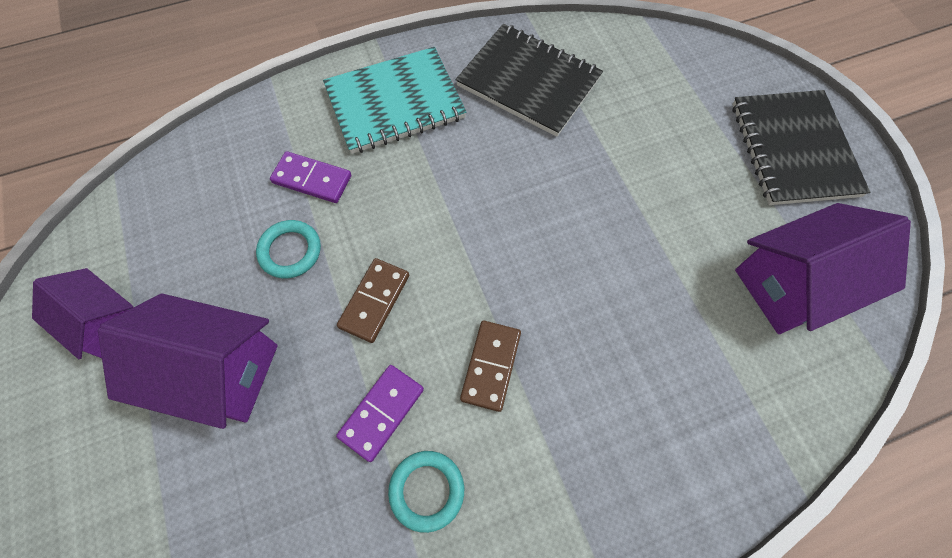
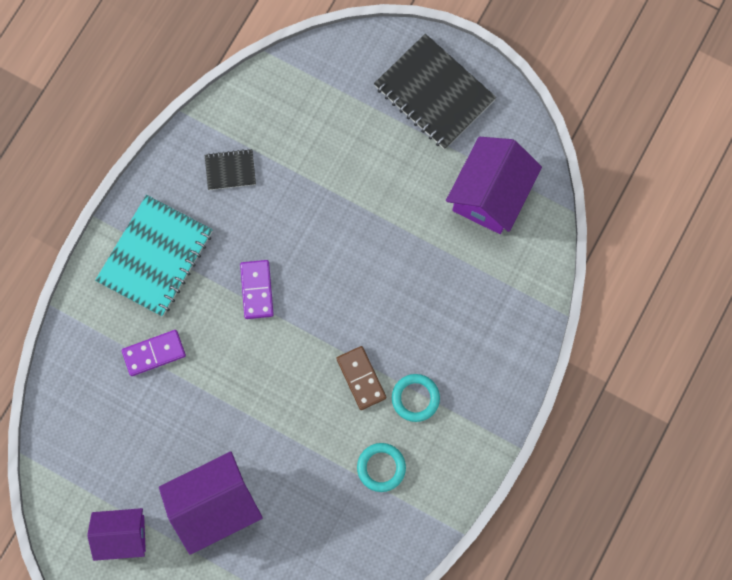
camera: 40 degrees left, 10 degrees up
(290, 251) = (187, 408): turquoise ring -> turquoise ring (415, 398)
(375, 301) = (265, 395): brown domino -> none
(381, 412) = (324, 450): purple domino -> purple domino (257, 290)
(528, 82) = (230, 170): black notebook -> black notebook, size x0.49

